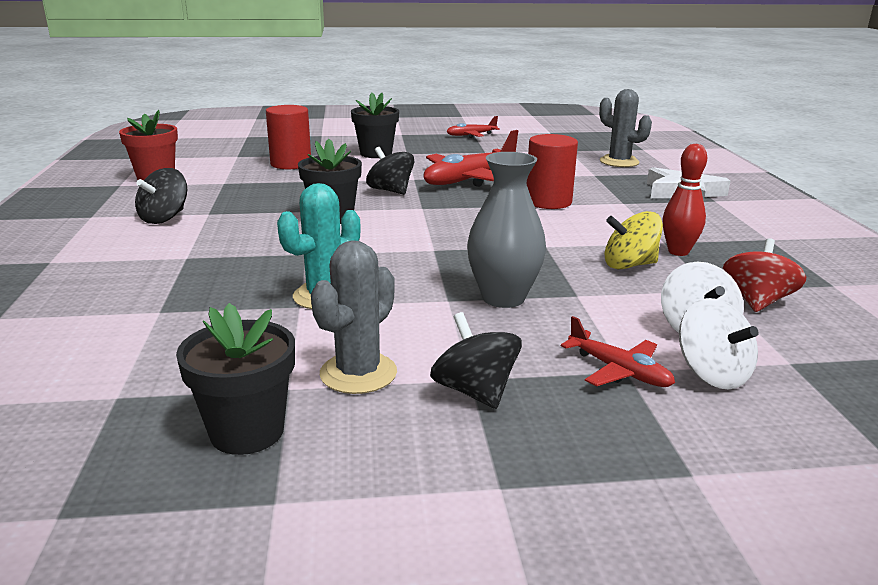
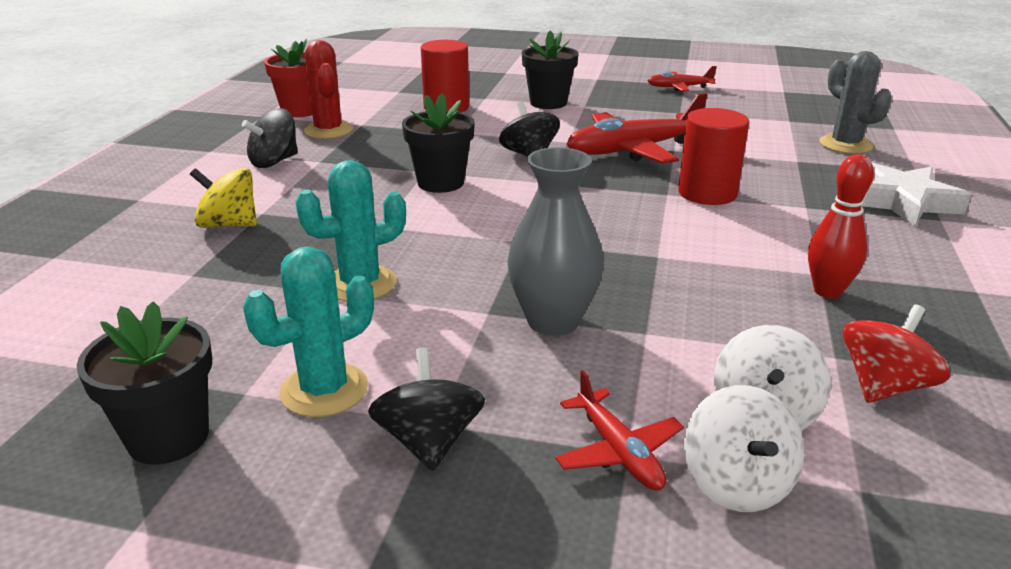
camera: 20 degrees right, 5 degrees up
(196, 190) = (328, 130): none -> red cactus
(358, 373) = (324, 390): grey cactus -> turquoise cactus
(629, 265) = (745, 301): yellow spinning top -> yellow spinning top (229, 224)

